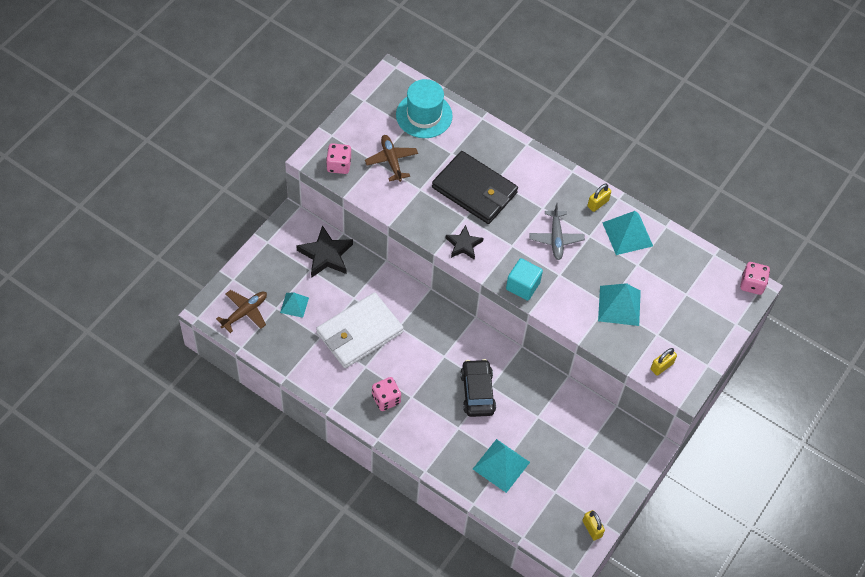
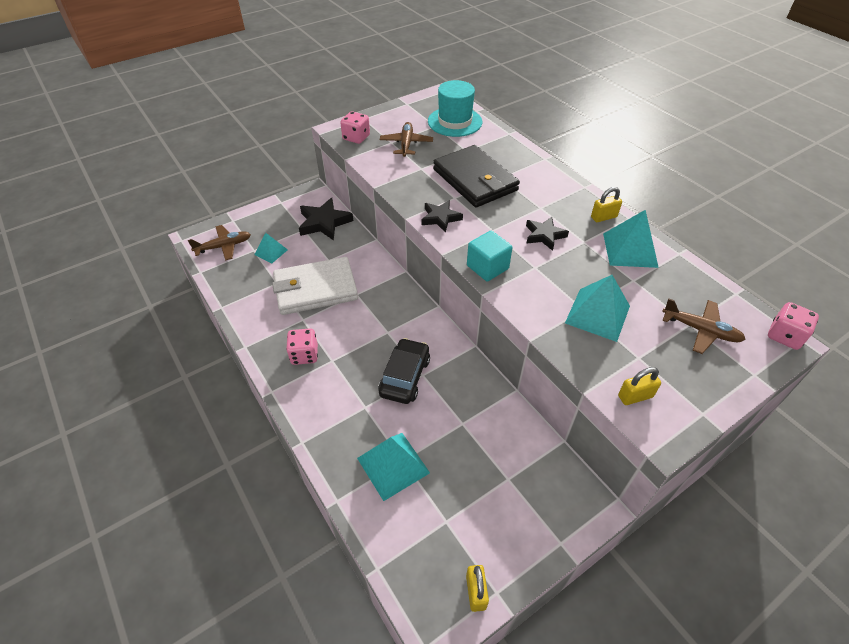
camera: 25 degrees right, 10 degrees down
(556, 238) = (544, 235): grey plane -> black star
(694, 297) = (700, 330): none -> brown plane

